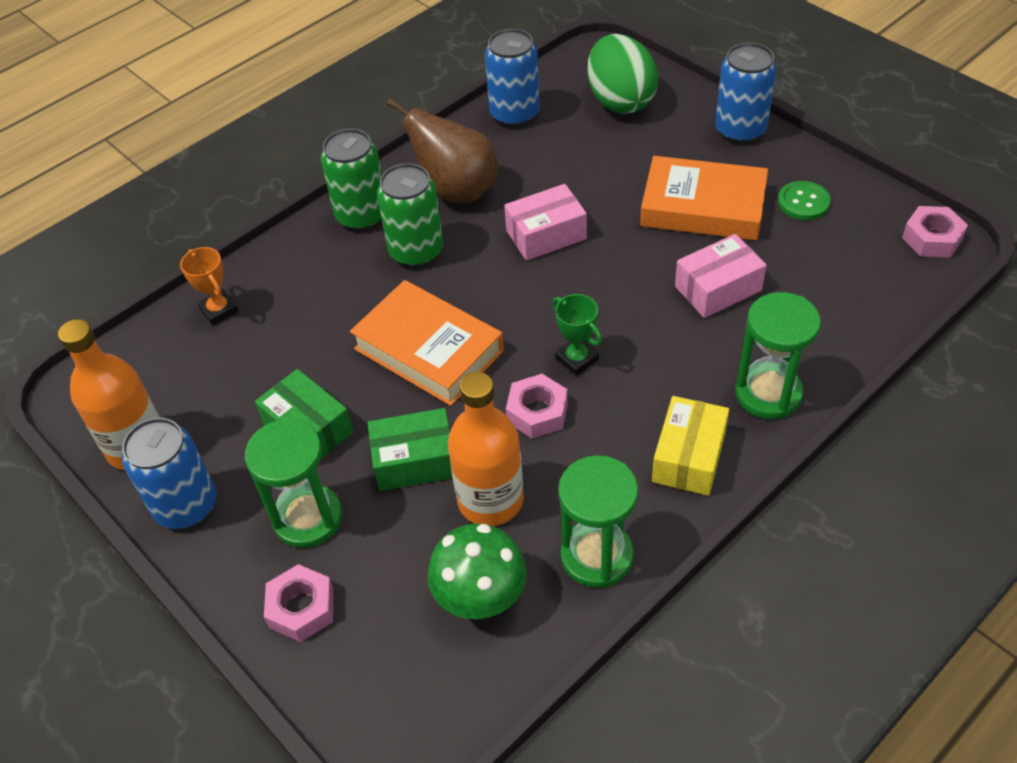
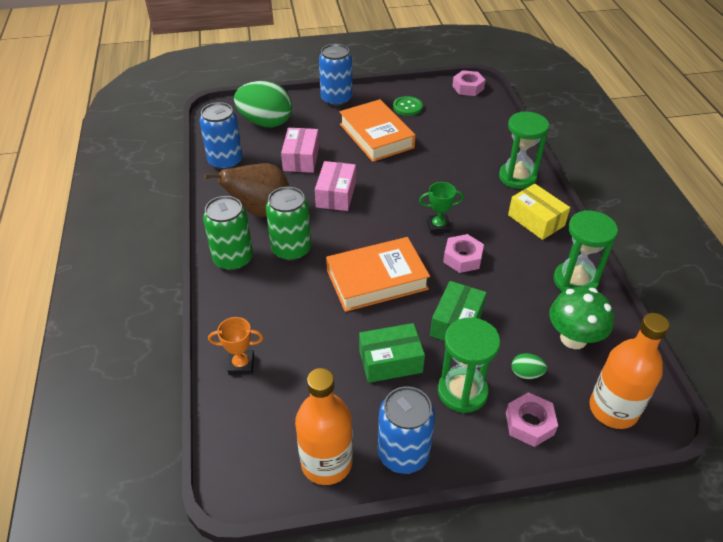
camera: 60 degrees left, 5 degrees down
(380, 571) = (526, 374): none -> green egg
(490, 500) = (509, 304): orange bottle -> orange bottle (613, 409)
(703, 207) = (376, 136): orange book -> orange book turned 75 degrees counterclockwise
(718, 288) = (436, 158): pink box -> pink box (301, 159)

